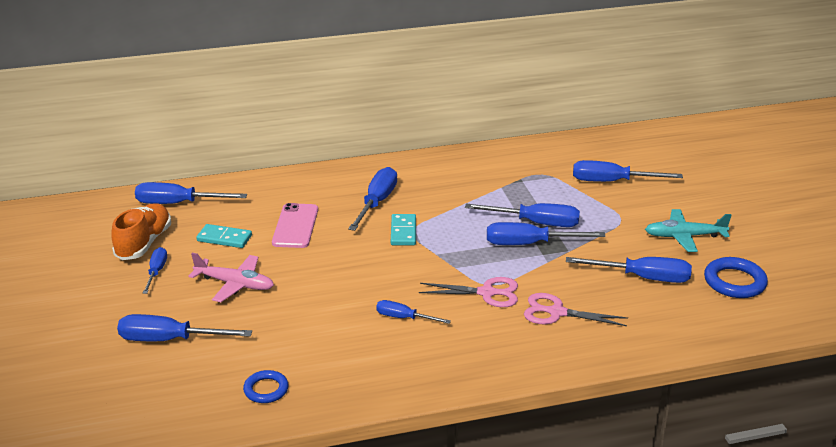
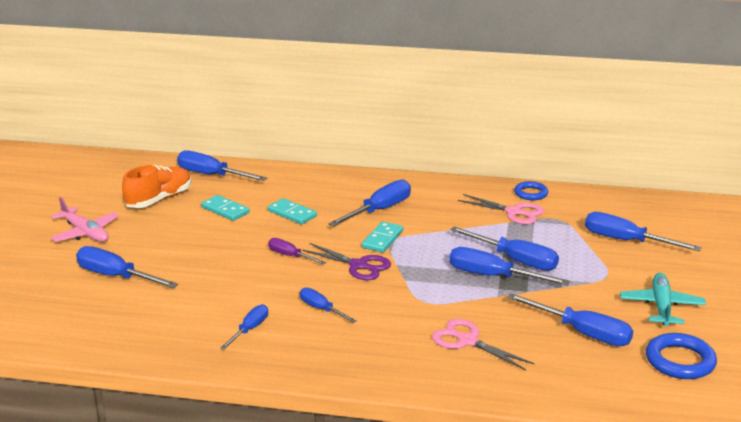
camera: 25 degrees right, 5 degrees down
(156, 272) = (150, 223): blue screwdriver -> blue screwdriver (249, 329)
(234, 284) = (202, 247): pink plane -> pink plane (85, 233)
(266, 389) = (157, 334): blue ring -> blue ring (531, 193)
(295, 226) = (292, 214): pink phone -> turquoise domino
(330, 271) = (290, 256): none -> purple screwdriver
(403, 264) = (359, 265): none -> purple scissors
(487, 293) = (415, 308): pink scissors -> pink scissors (514, 212)
(685, 236) = (661, 307): turquoise plane -> turquoise plane turned 75 degrees clockwise

